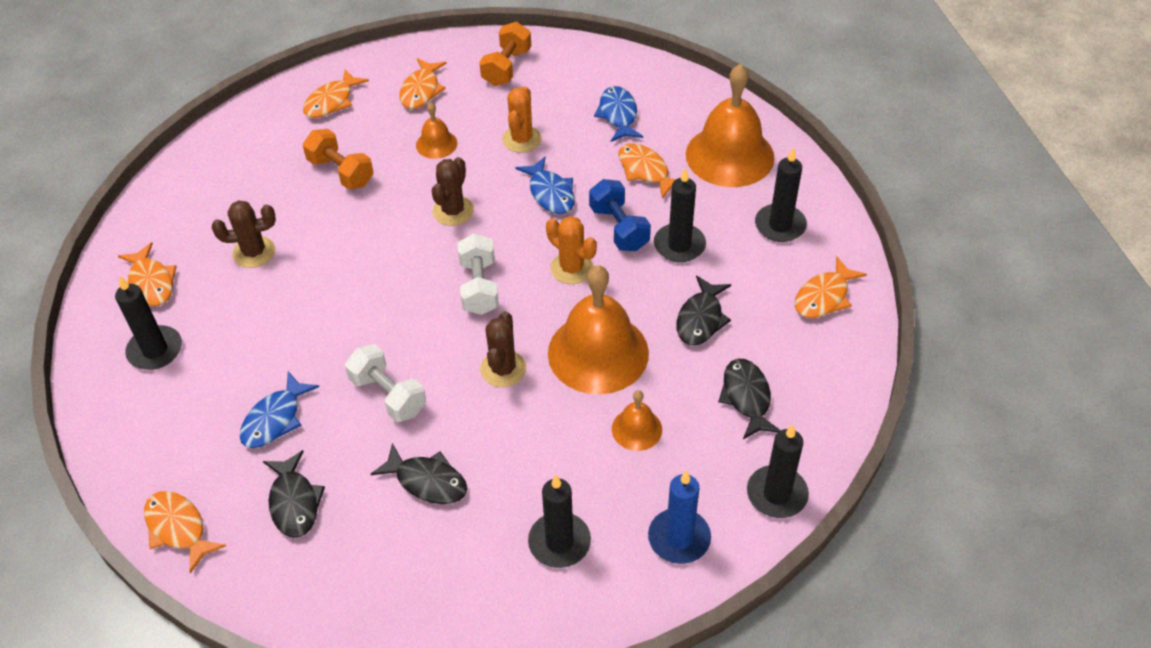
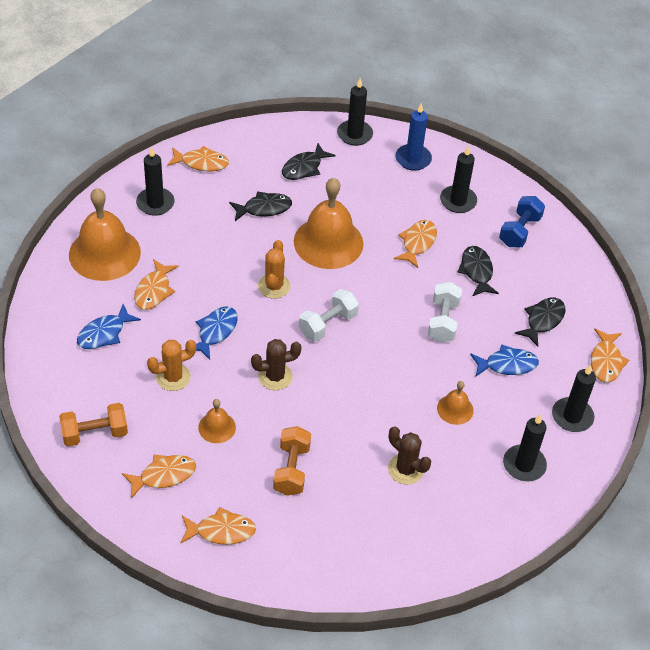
camera: 130 degrees left, 0 degrees up
(151, 282) = (481, 512): orange fish -> orange fish (417, 243)
(503, 369) = (377, 279): brown cactus -> none
(619, 228) = (220, 279): blue dumbbell -> blue dumbbell (519, 231)
(636, 429) = (365, 202): orange bell -> orange bell (455, 409)
(679, 245) = (211, 243): black candle -> black candle (572, 416)

